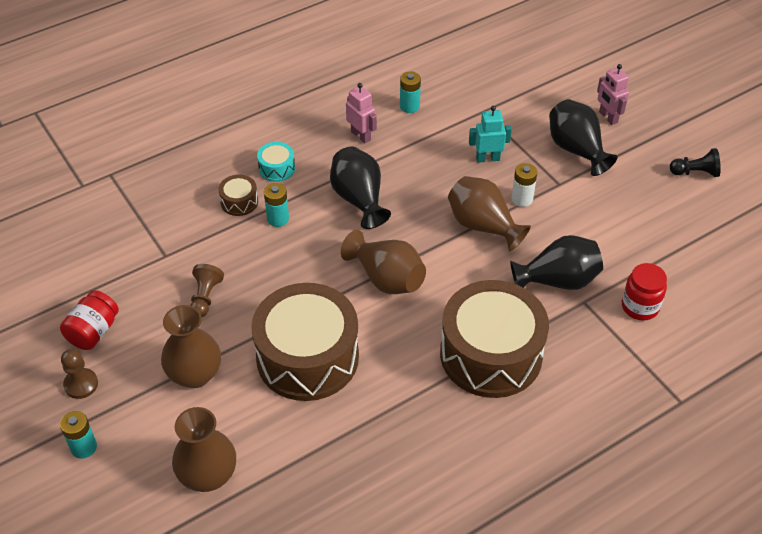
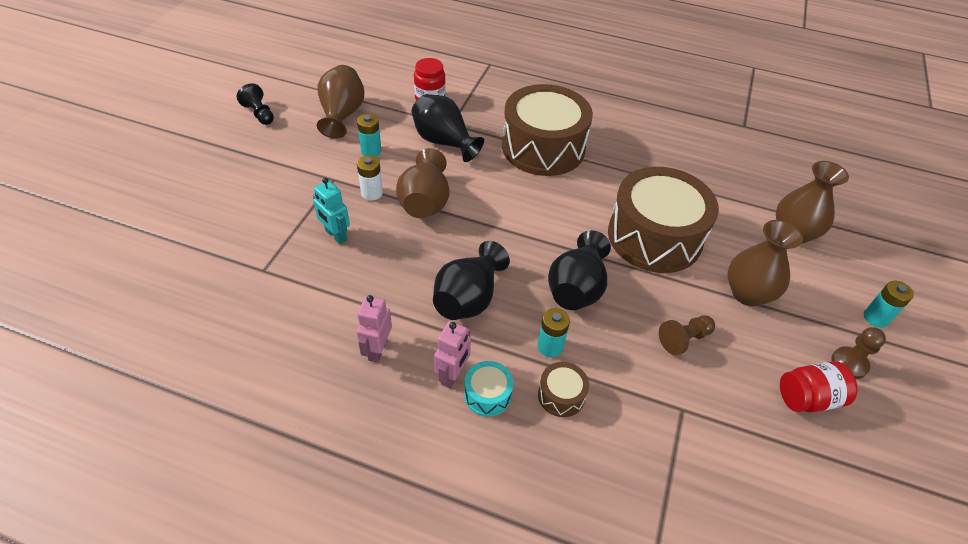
camera: 130 degrees left, 0 degrees up
(386, 279) = (537, 232): brown vase -> brown vase (342, 115)
(409, 106) = (297, 333): turquoise battery -> turquoise battery (371, 151)
(576, 150) = (279, 185): black vase -> black vase (576, 288)
(608, 117) = (215, 182): pink robot -> pink robot (452, 375)

